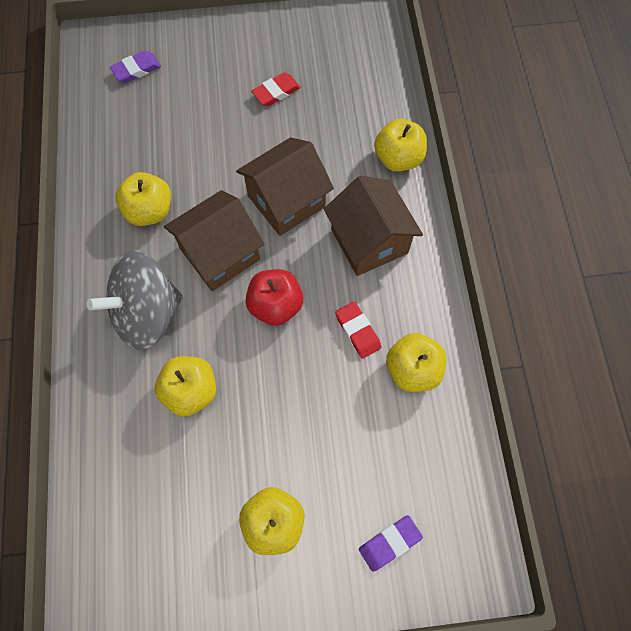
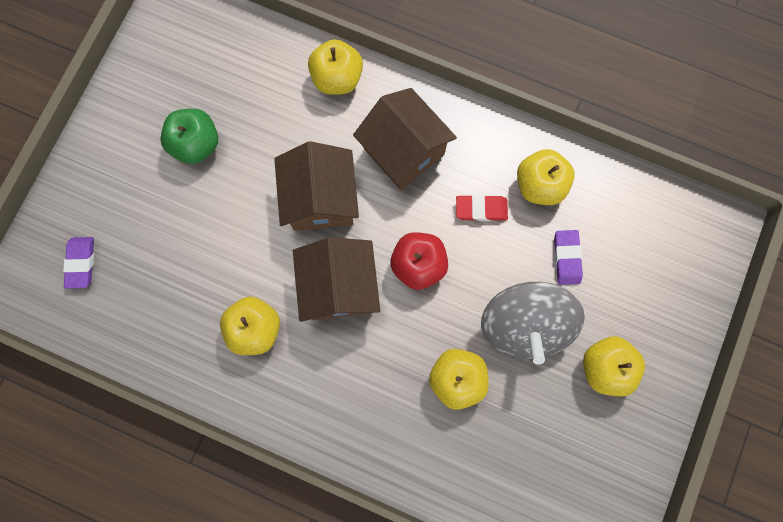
camera: 60 degrees left, 10 degrees up
(147, 314) = (361, 381): grey spinning top -> grey spinning top (524, 324)
(276, 92) = (196, 144): red eraser -> green apple
(369, 241) = (404, 151): brown house -> brown house turned 45 degrees clockwise
(389, 543) = (666, 285): purple eraser -> purple eraser (566, 258)

